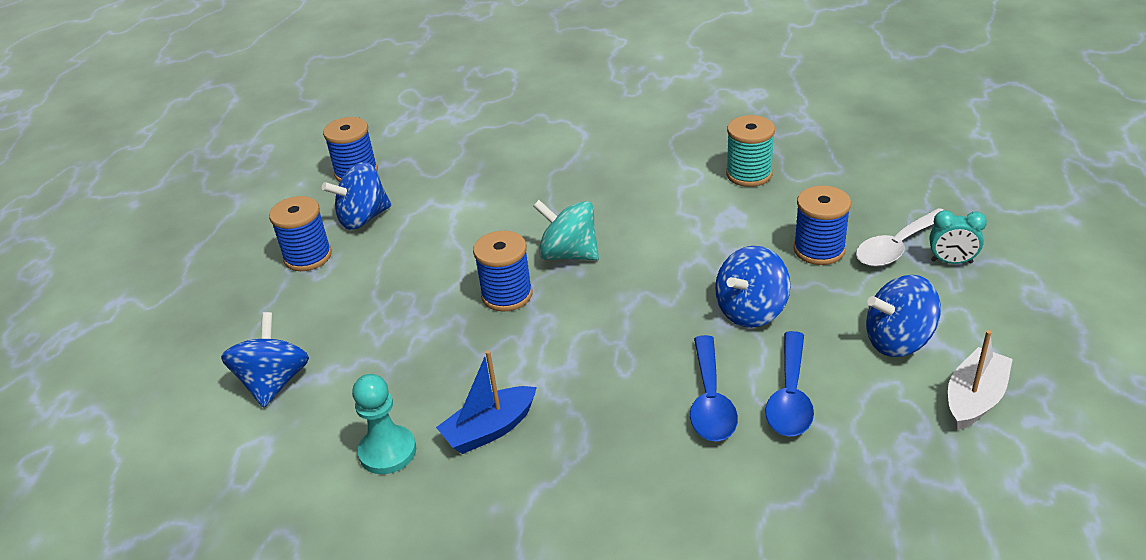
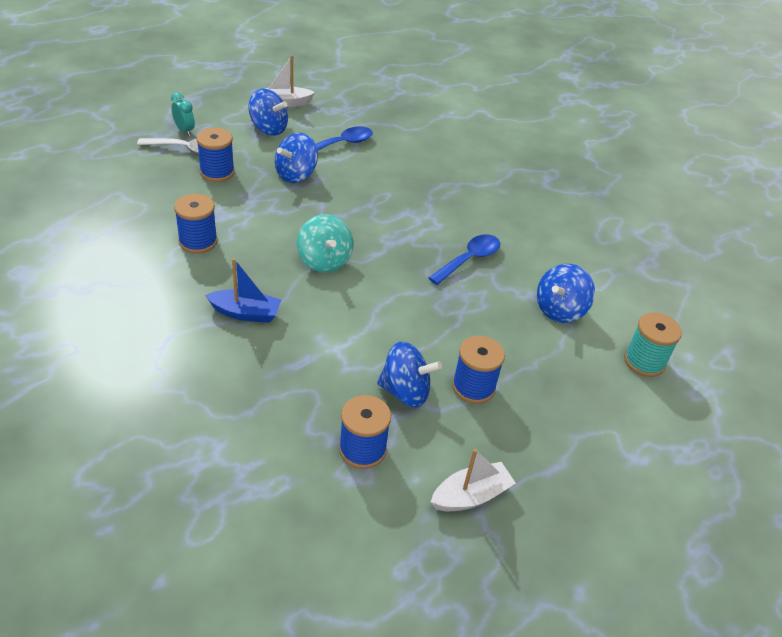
camera: 145 degrees left, 5 degrees up
(250, 199) = (470, 496): none -> white boat
(387, 451) = (528, 237): turquoise pawn -> none
(490, 429) = (473, 215): blue boat -> blue boat (245, 313)
(507, 295) = (388, 264): blue spool -> blue spool (198, 241)
(710, 401) = (372, 162): blue spoon -> blue spoon (469, 259)
(749, 174) = (156, 227): turquoise spool -> turquoise spool (644, 362)
(751, 311) = (296, 175): blue spinning top -> blue spinning top turned 135 degrees clockwise

